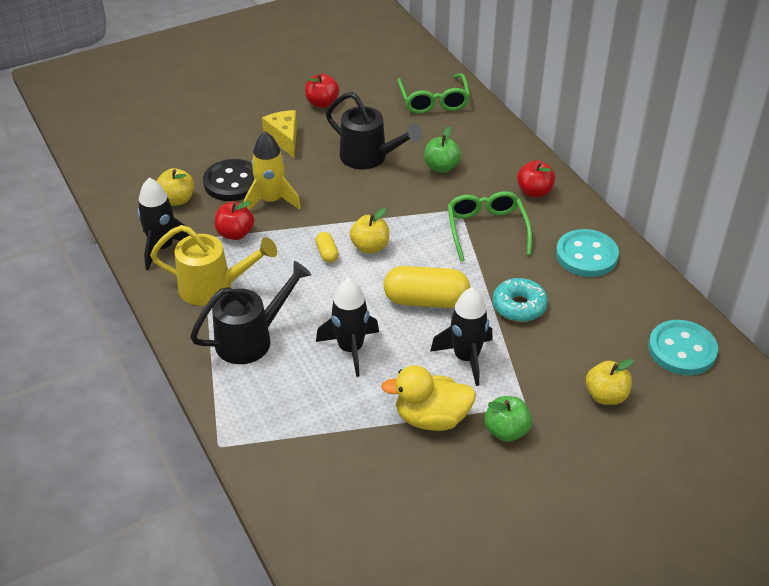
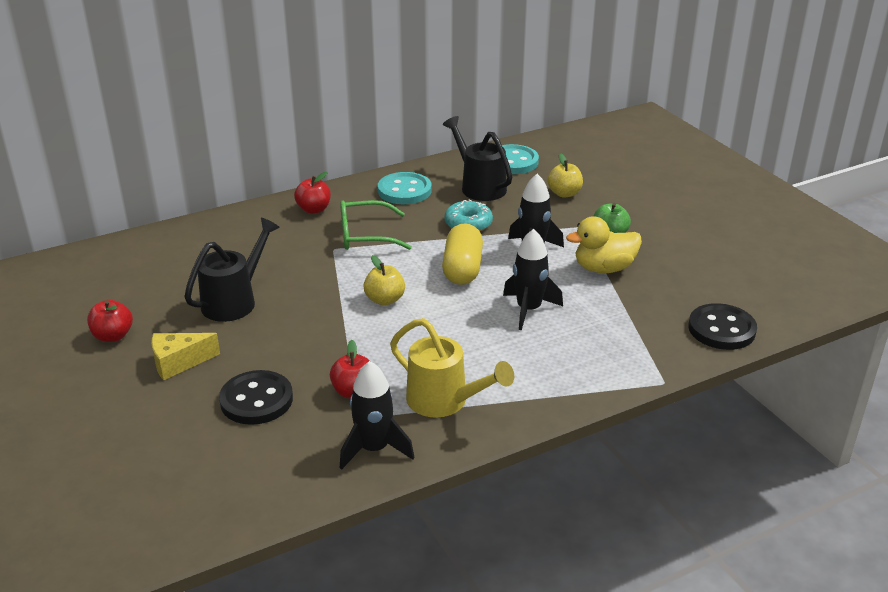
camera: 90 degrees left, 10 degrees down
(177, 199) = (282, 445): yellow apple -> none
(214, 287) = (444, 401): yellow watering can -> yellow watering can turned 120 degrees clockwise
(251, 339) = (521, 370): black watering can -> black watering can (479, 186)
(271, 201) = (298, 367): yellow rocket -> none
(307, 513) = (721, 329): none -> black button
(327, 253) = (393, 326): yellow capsule -> none
(431, 418) = (604, 268): yellow duck -> yellow duck turned 75 degrees clockwise
(433, 100) = (141, 259): green glasses -> none
(441, 167) = (263, 257): green apple -> none

